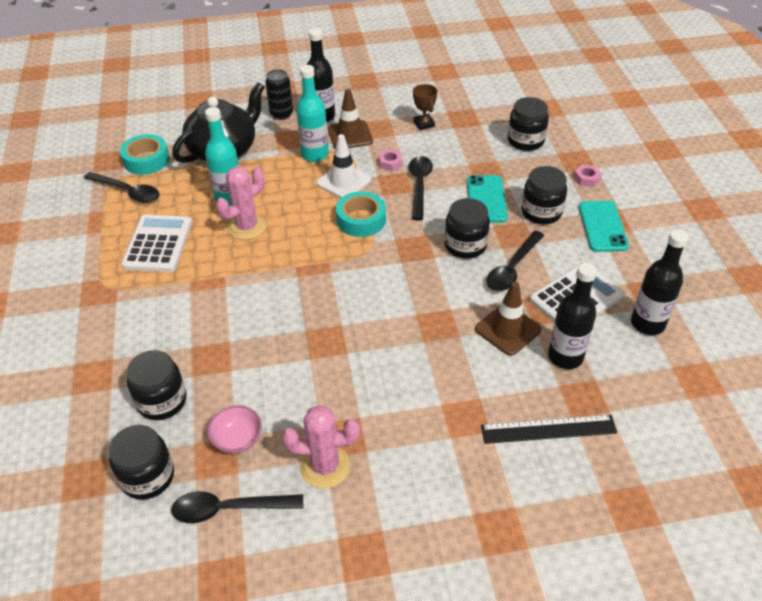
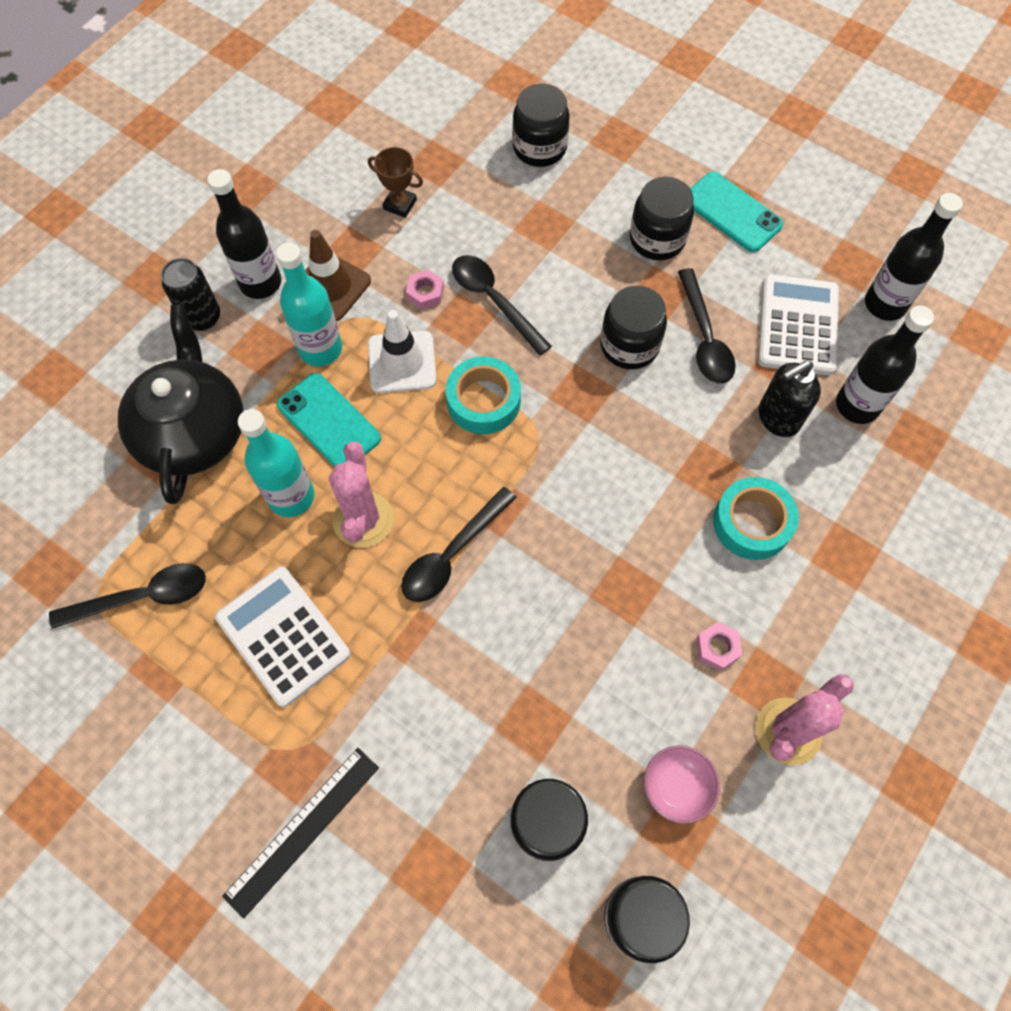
camera: 45 degrees left, 20 degrees up
(146, 160) = (104, 529): turquoise tape -> turquoise tape (752, 523)
(229, 509) = (757, 866): black spoon -> black spoon (452, 554)
(486, 199) = (585, 265): turquoise phone -> turquoise phone (328, 422)
(508, 329) = (777, 418): brown traffic cone -> black soap dispenser
(548, 429) = (923, 501): black ruler -> black ruler (302, 830)
(586, 178) = (654, 157): pink nut -> pink nut (717, 648)

